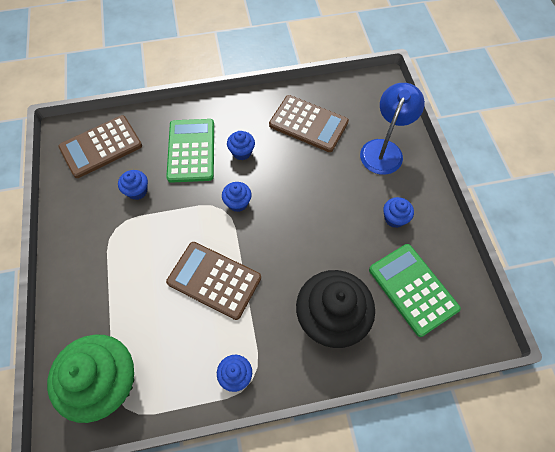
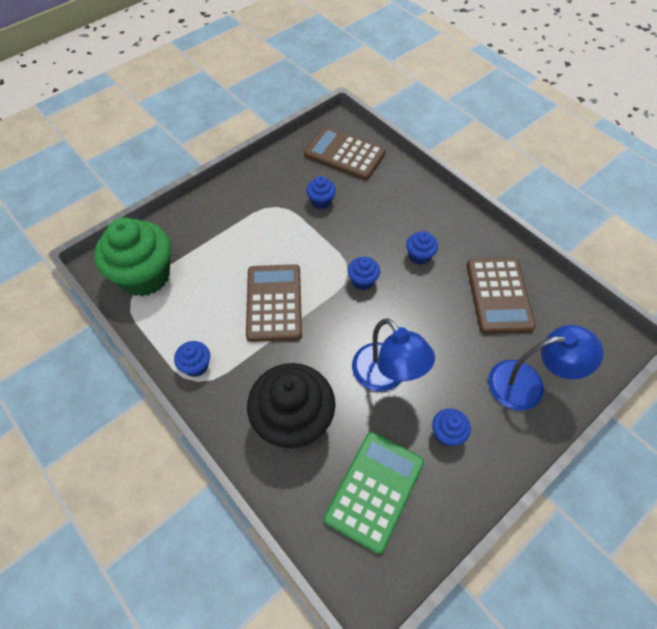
camera: 60 degrees right, 5 degrees down
(191, 150) = (390, 217): green calculator -> none
(330, 232) = (386, 376): none -> blue lamp

